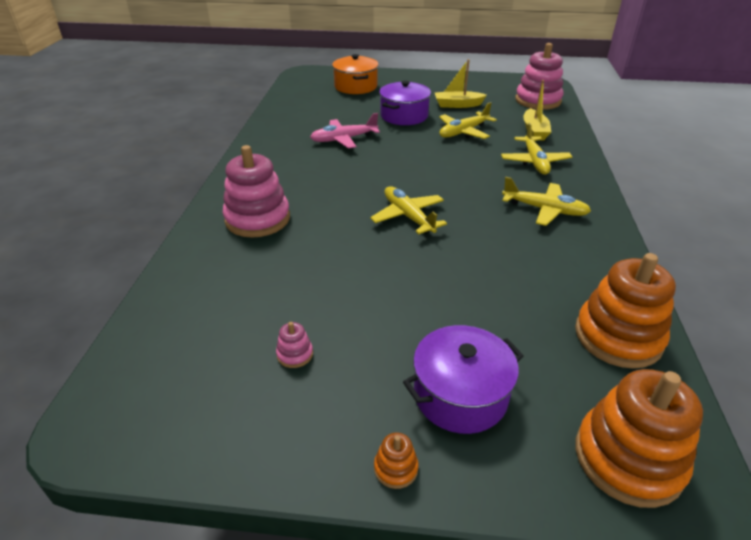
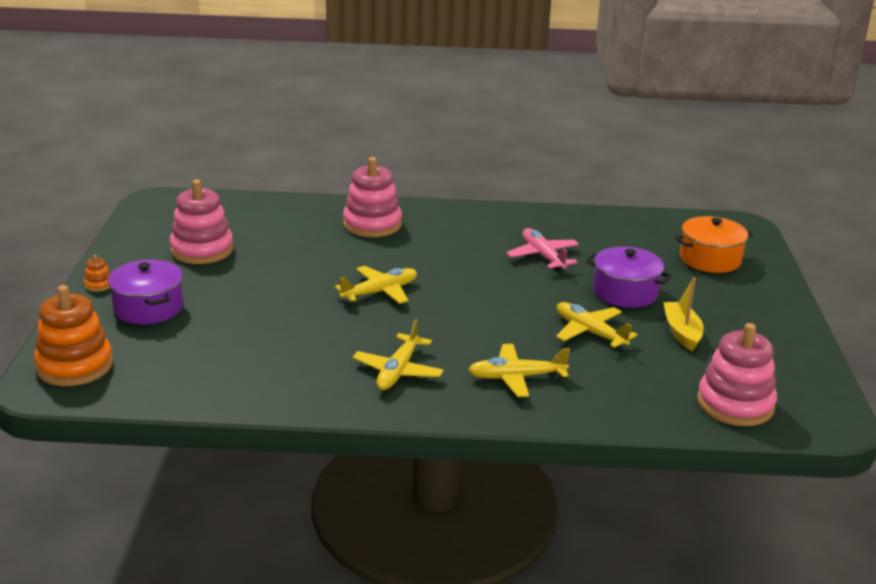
camera: 85 degrees right, 10 degrees down
(295, 354) = (202, 250): pink stacking toy -> pink stacking toy, size x2.40
(534, 131) = (613, 388): yellow boat -> none
(618, 337) = (191, 383): orange stacking toy -> none

